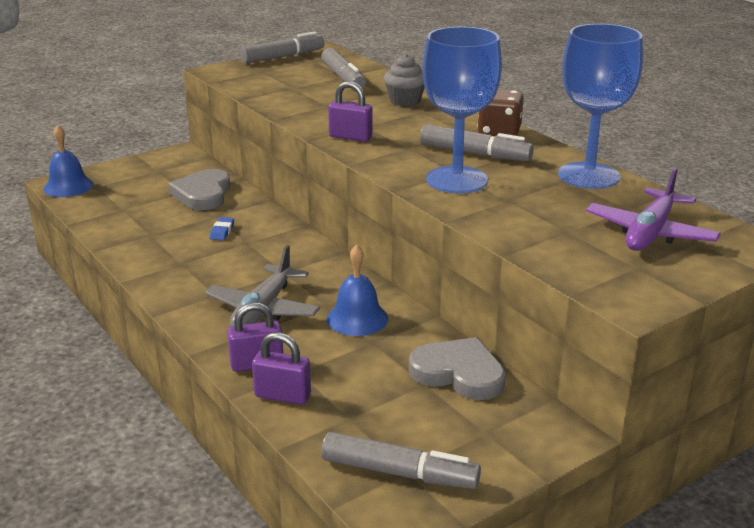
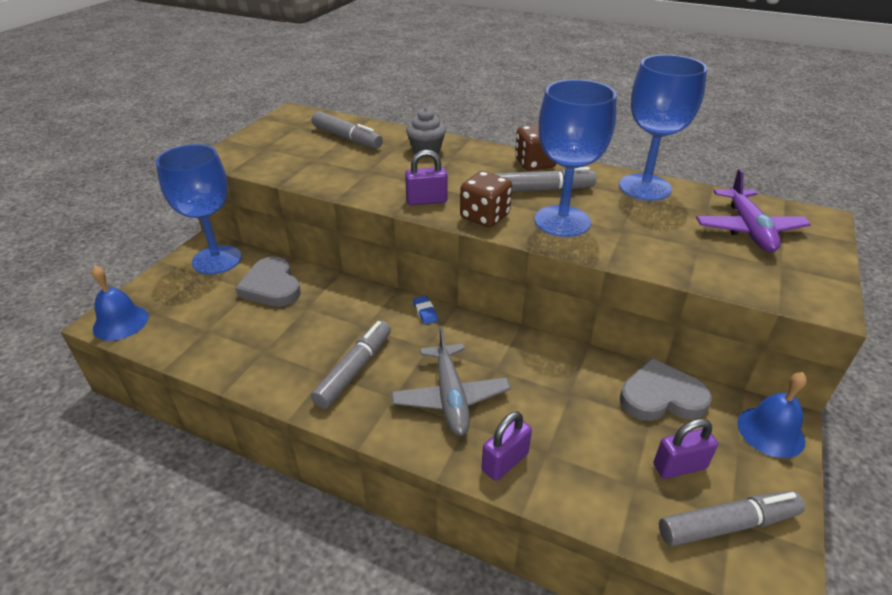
camera: 30 degrees left, 10 degrees up
(180, 164) = (217, 260): none -> blue goblet
(222, 231) = (329, 323): blue eraser -> blue eraser (425, 312)
(283, 57) = (267, 128): grey marker -> grey marker (355, 370)
(283, 396) = (561, 488): purple padlock -> purple padlock (679, 466)
(357, 318) = (534, 373): blue bell -> blue bell (770, 431)
(387, 160) = (485, 217): none -> brown dice

